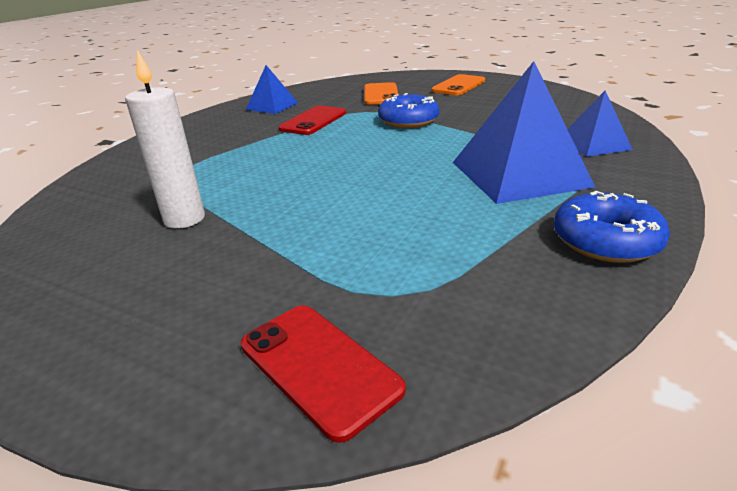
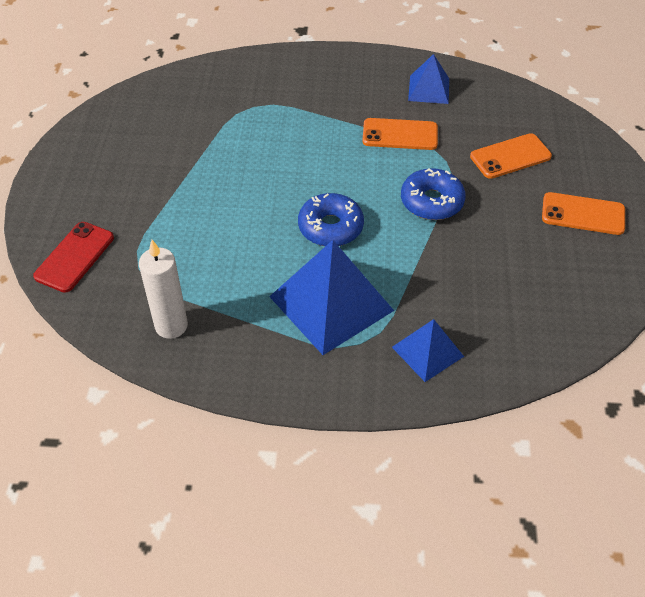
camera: 65 degrees right, 20 degrees up
(184, 219) = (190, 143): white candle -> white candle (171, 326)
(313, 121) = (400, 135): red phone -> orange phone
(605, 241) = (232, 363): blue donut -> blue donut (330, 227)

